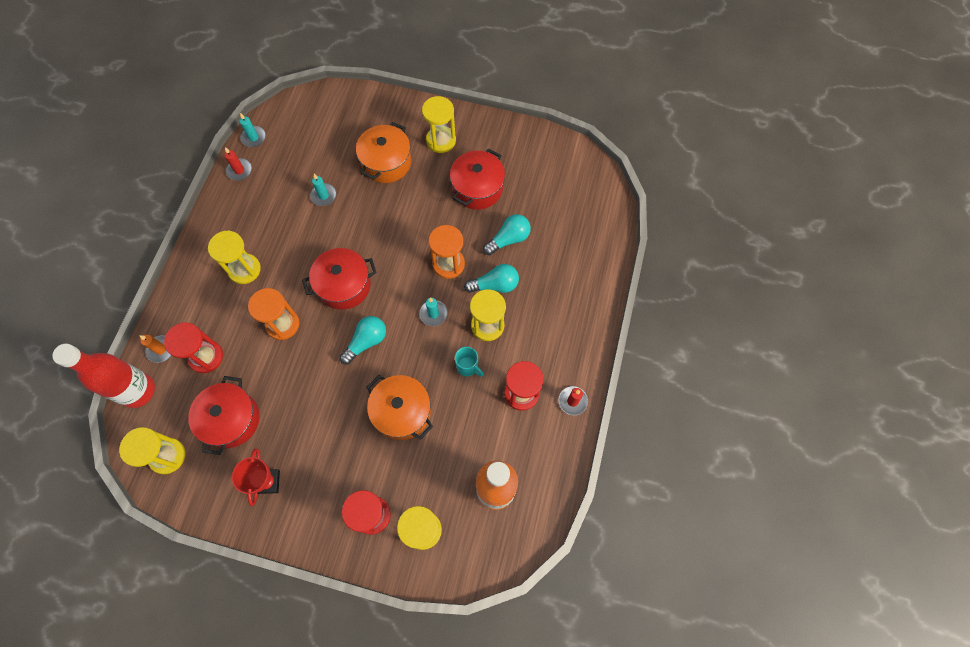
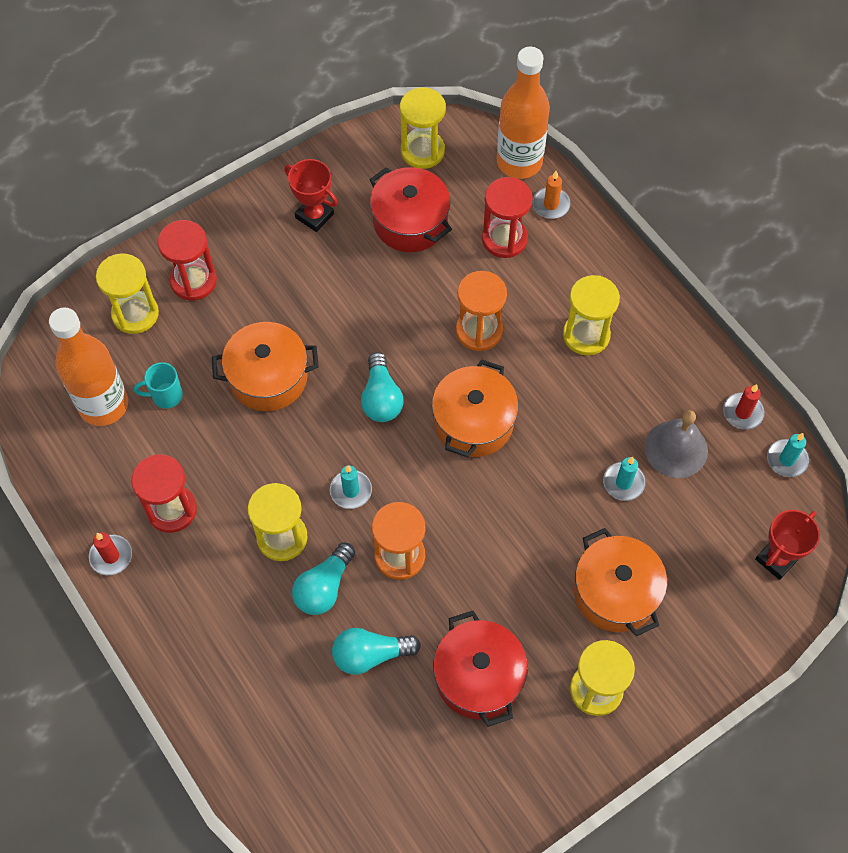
camera: 130 degrees right, 5 degrees down
(138, 391) = (519, 162): red bottle -> orange bottle
(285, 186) = (676, 449): none -> grey bell
(313, 112) = (776, 559): none -> red trophy
(344, 285) = (473, 422): red pot -> orange pot
(468, 367) = (254, 478): turquoise mug -> turquoise mug (166, 395)
(508, 239) = (370, 655): turquoise light bulb -> turquoise light bulb turned 75 degrees clockwise

